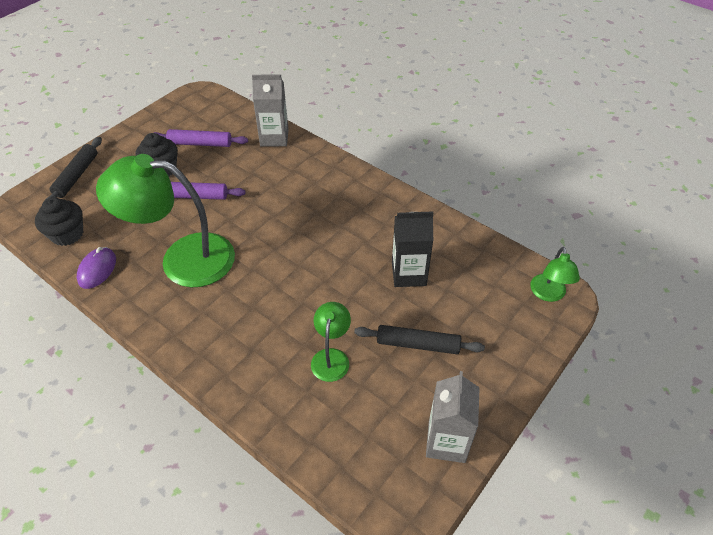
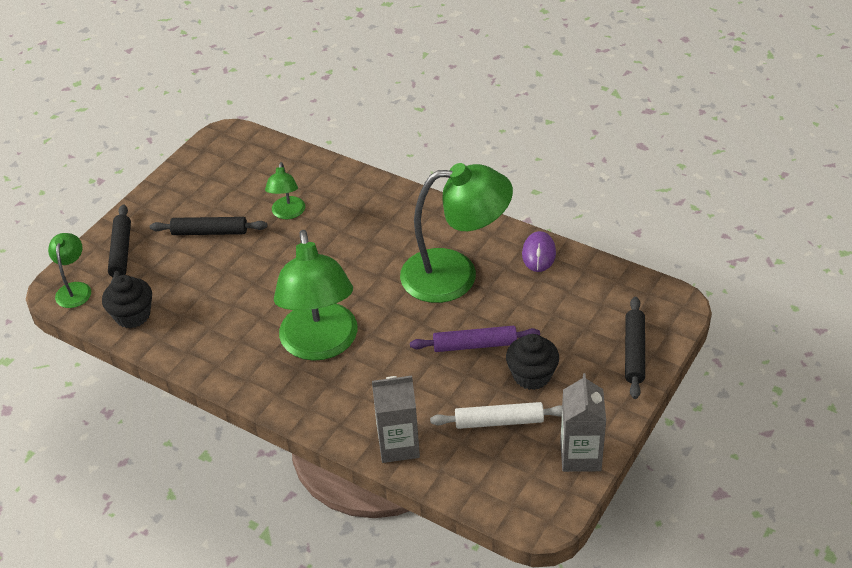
camera: 175 degrees right, 5 degrees down
(67, 234) = (594, 283): black cupcake -> black cupcake (132, 315)
(200, 143) = (499, 421): purple rolling pin -> white rolling pin
(317, 211) = (320, 345): none -> green lamp
(409, 274) = (215, 290): black carton -> none
(446, 441) = (192, 173): grey carton -> grey carton (580, 456)
(511, 332) = (121, 252): none -> black rolling pin

